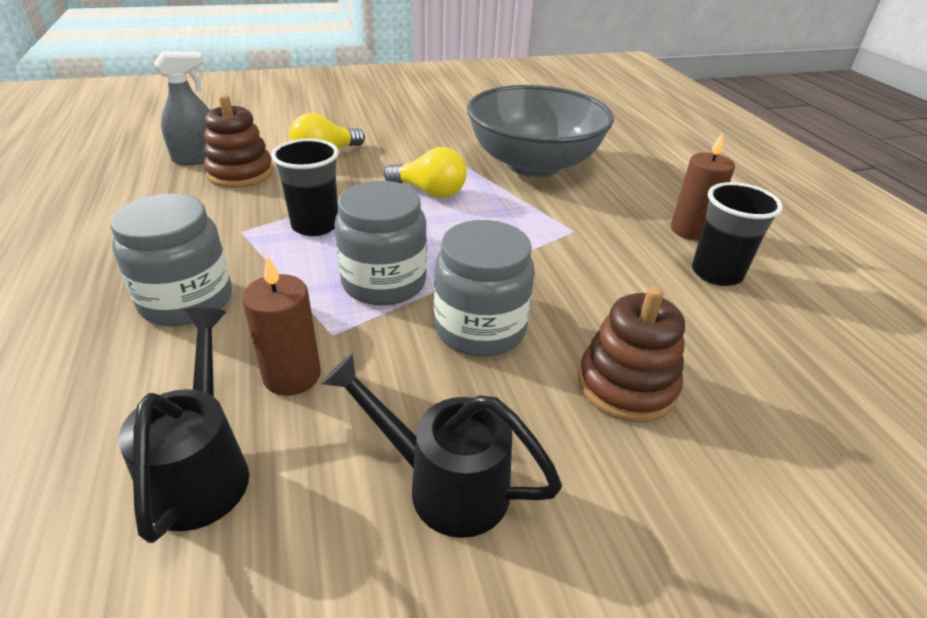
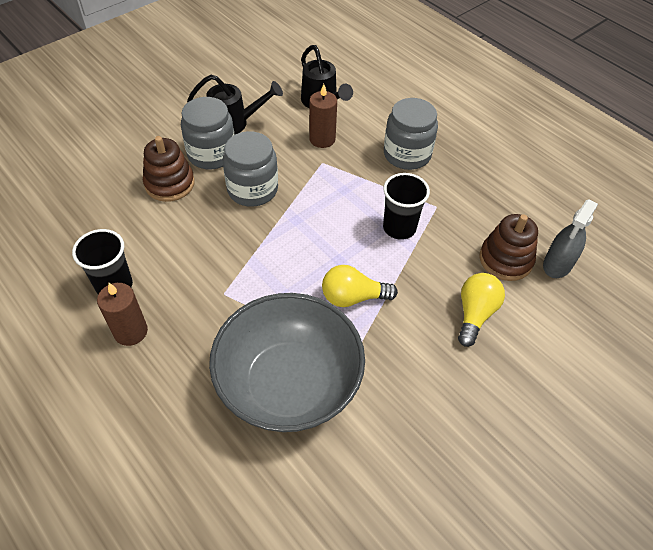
camera: 155 degrees right, 15 degrees up
(384, 282) = (321, 200): grey jar -> grey jar (211, 154)

